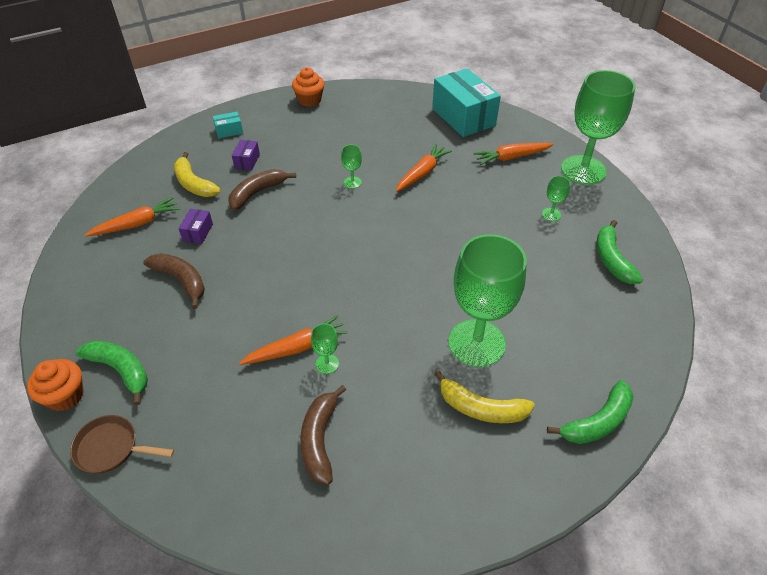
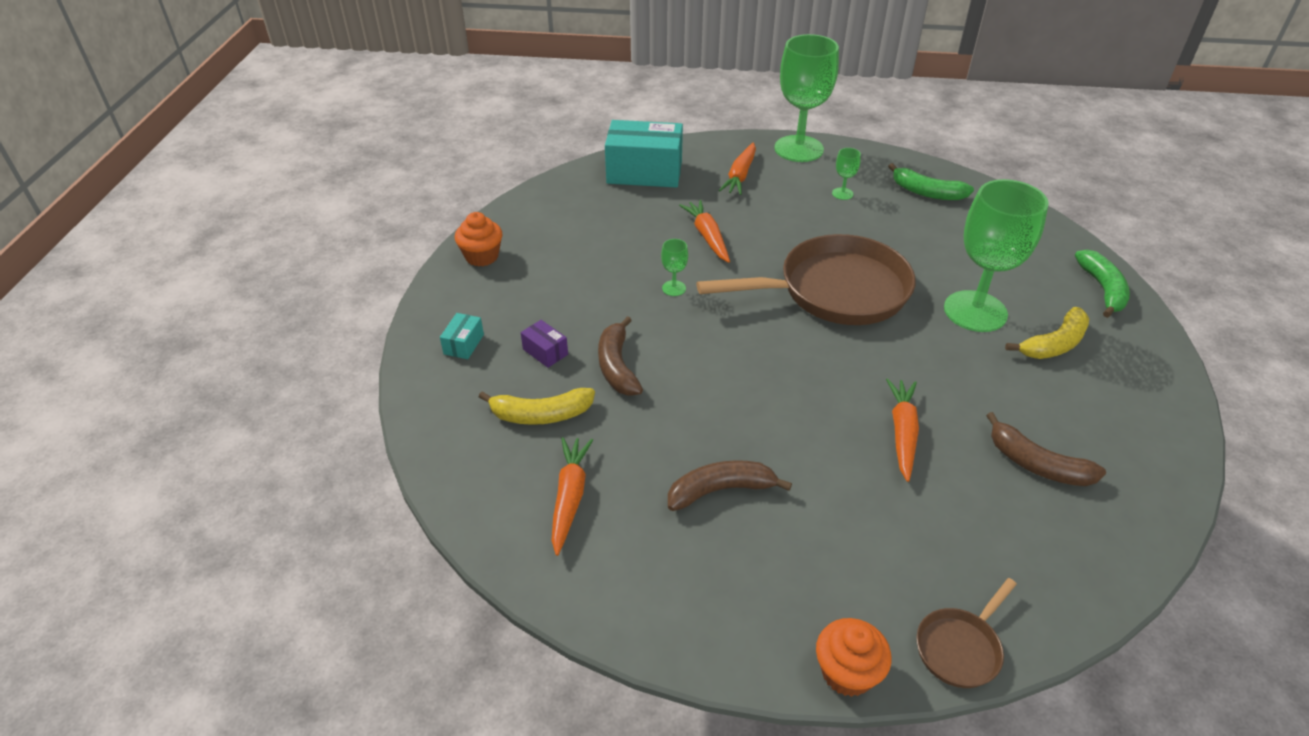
camera: 55 degrees left, 5 degrees down
(121, 370) = (838, 600): green banana -> none
(198, 232) = (643, 444): purple box -> none
(327, 363) = (939, 419): green goblet -> none
(424, 256) = (835, 291): none -> brown pan

